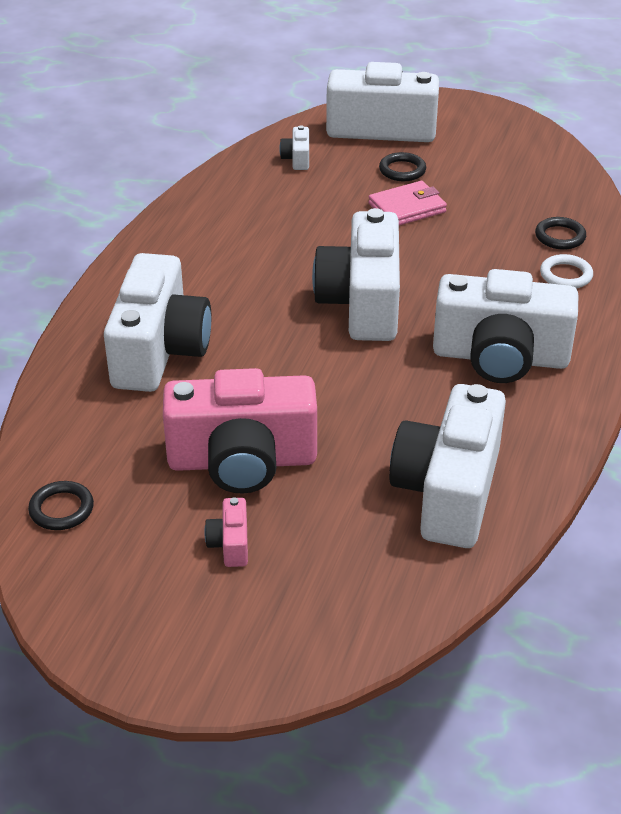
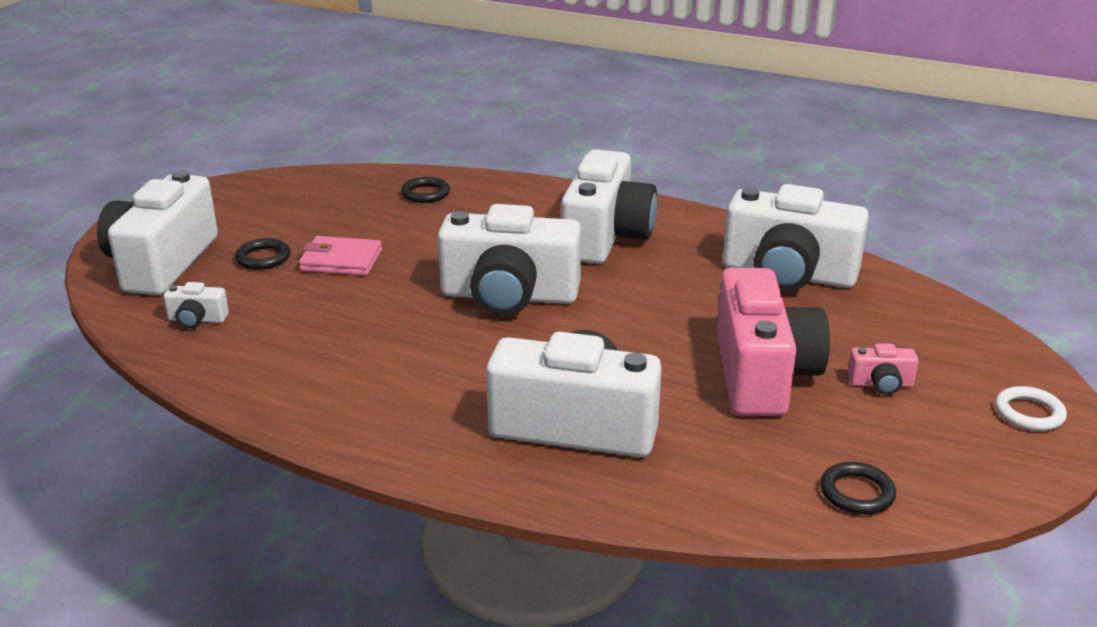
camera: 85 degrees left, 10 degrees down
(407, 208) = (341, 261): pink wallet -> pink wallet turned 60 degrees counterclockwise
(566, 275) = (488, 197): white ring -> white ring (1029, 413)

